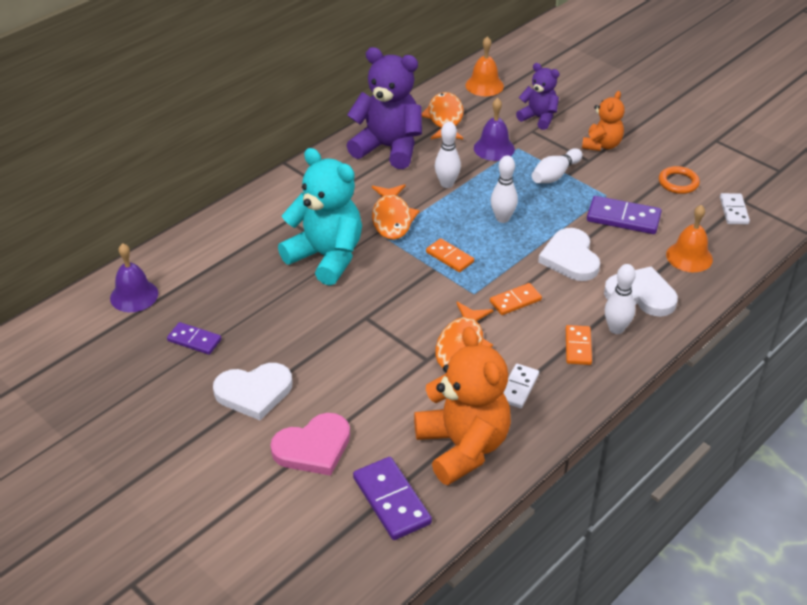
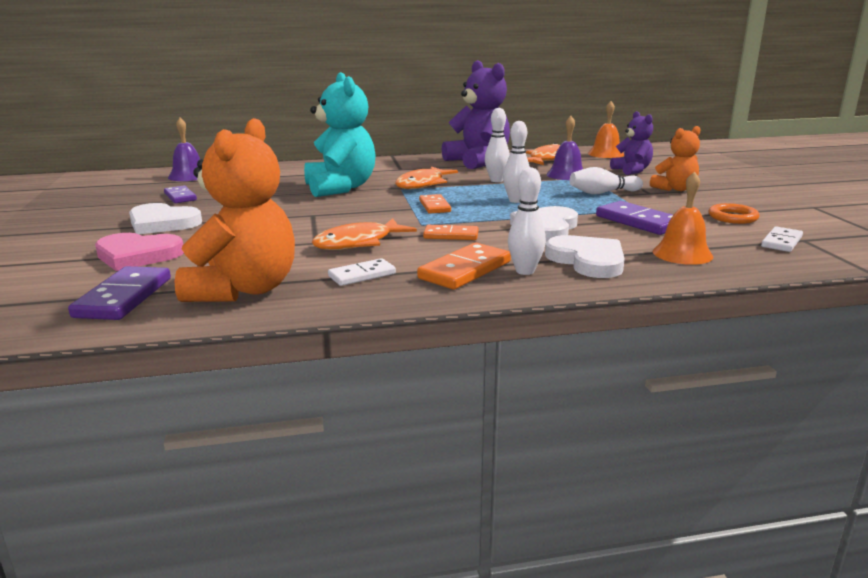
camera: 35 degrees right, 20 degrees down
(578, 347) = (465, 270): orange domino -> orange domino, size x1.57

